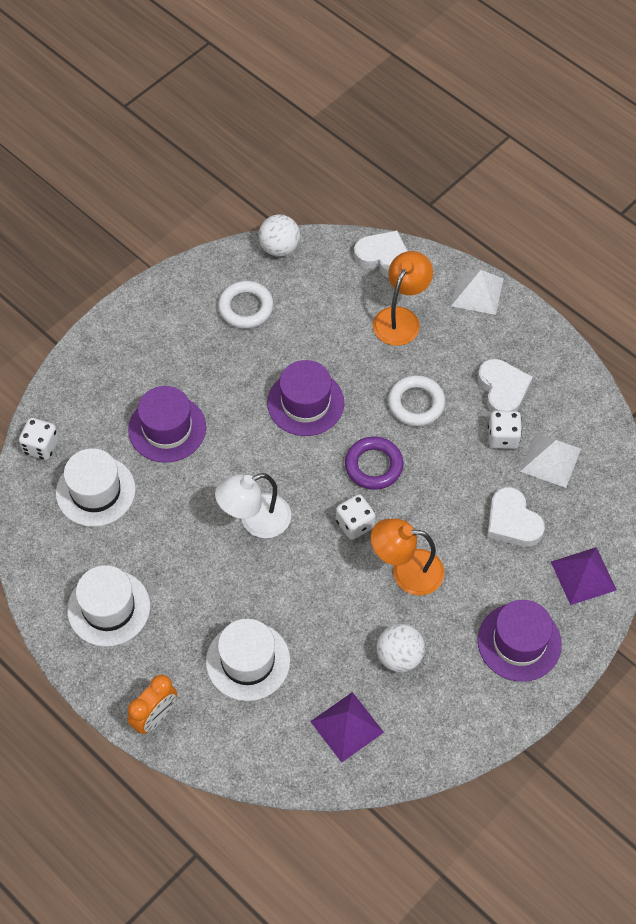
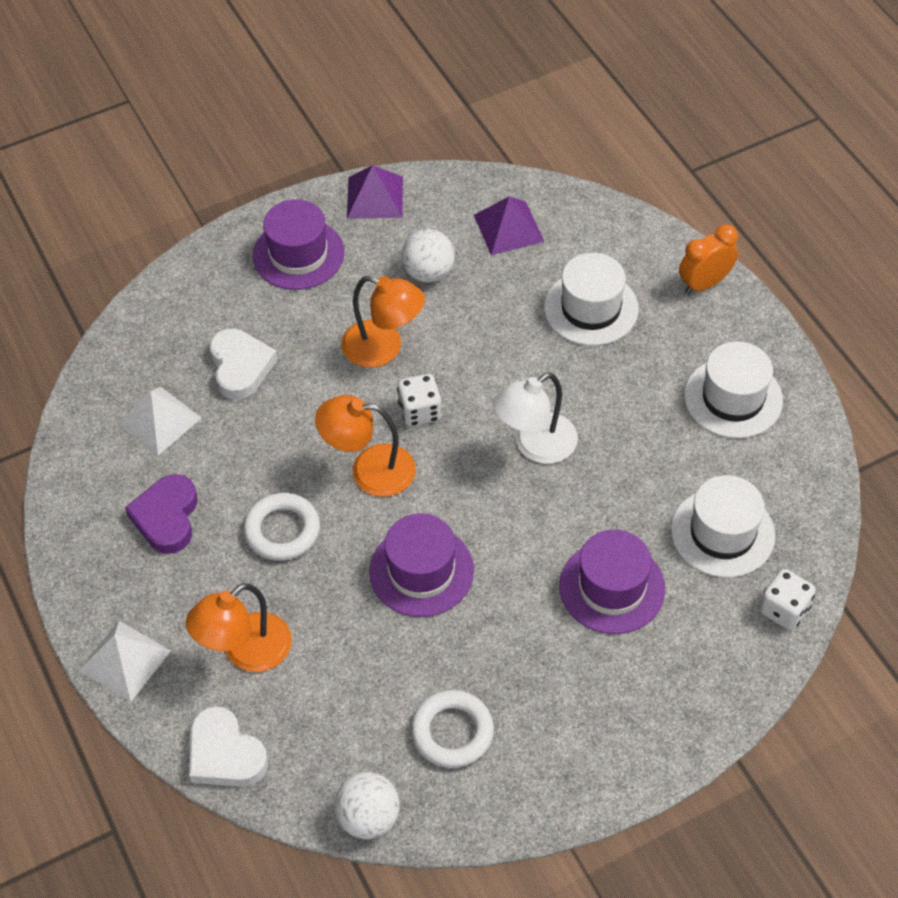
camera: 160 degrees left, 5 degrees down
(255, 521) = (535, 446): white lamp -> white lamp turned 150 degrees clockwise
(373, 466) = (369, 470): purple ring -> orange lamp
(503, 390) = (166, 517): white heart -> purple heart
(503, 437) = (199, 460): white dice -> none
(583, 576) = (196, 295): purple pyramid -> purple pyramid (375, 197)

